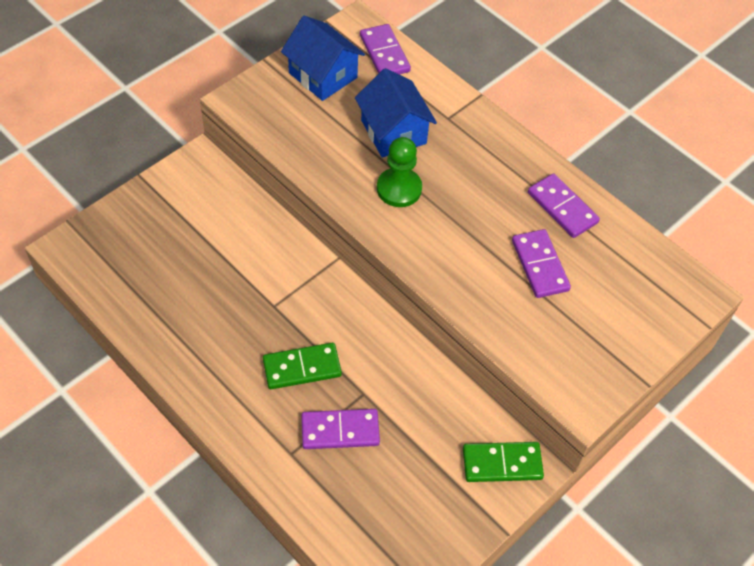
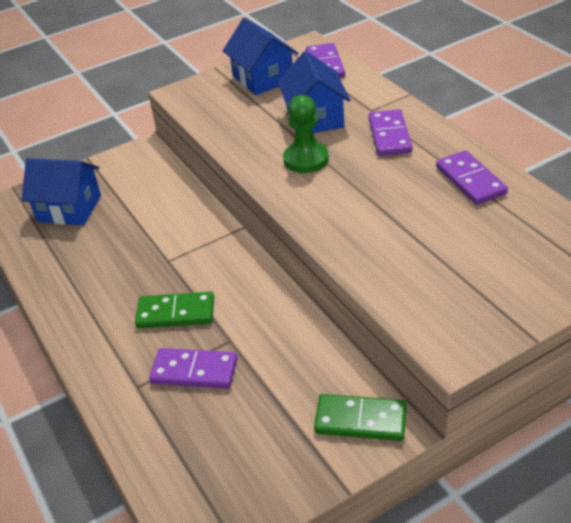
camera: 20 degrees right, 15 degrees down
(145, 247) = (69, 208): none -> blue house
(539, 265) = (434, 225): purple domino -> purple domino (389, 135)

